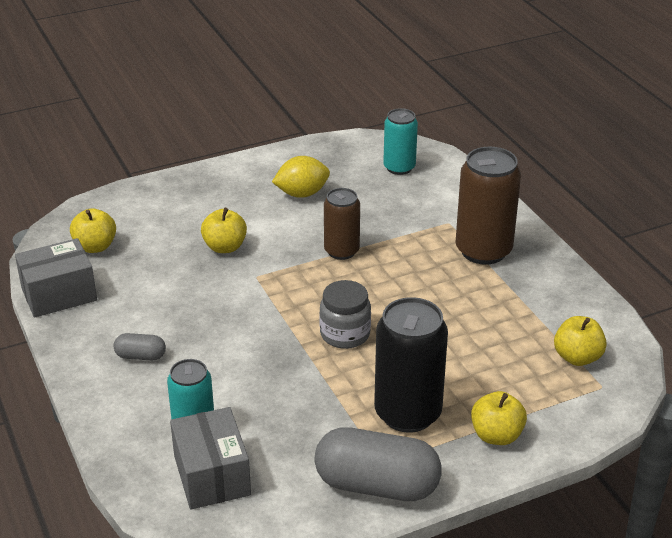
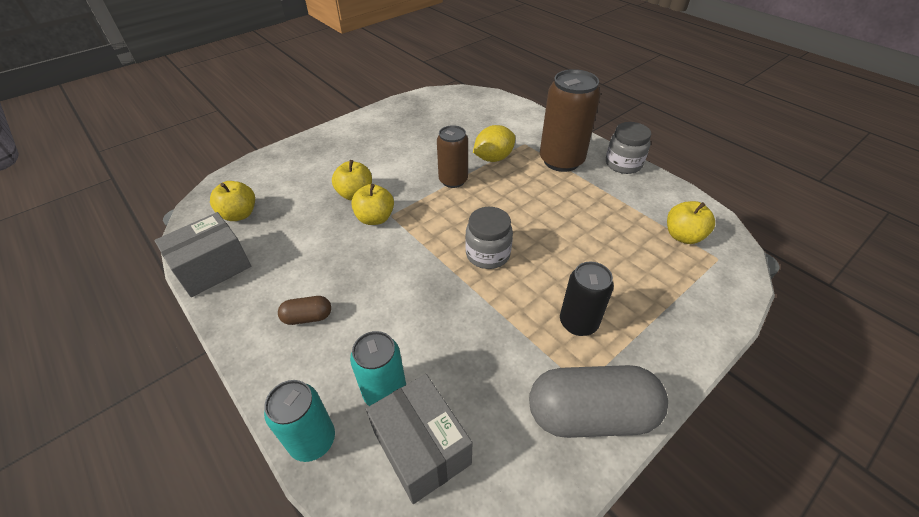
camera: 15 degrees left, 10 degrees up
(140, 356) = (308, 317): grey capsule -> brown capsule
(302, 194) = (403, 140): yellow lemon -> yellow lemon (493, 158)
(399, 167) = (468, 109): turquoise can -> turquoise can (312, 440)
(407, 413) = (578, 323): black can -> black can, size x0.62
(496, 435) = (665, 328): yellow apple -> yellow apple (375, 218)
(559, 268) = (623, 164): none -> grey jar

